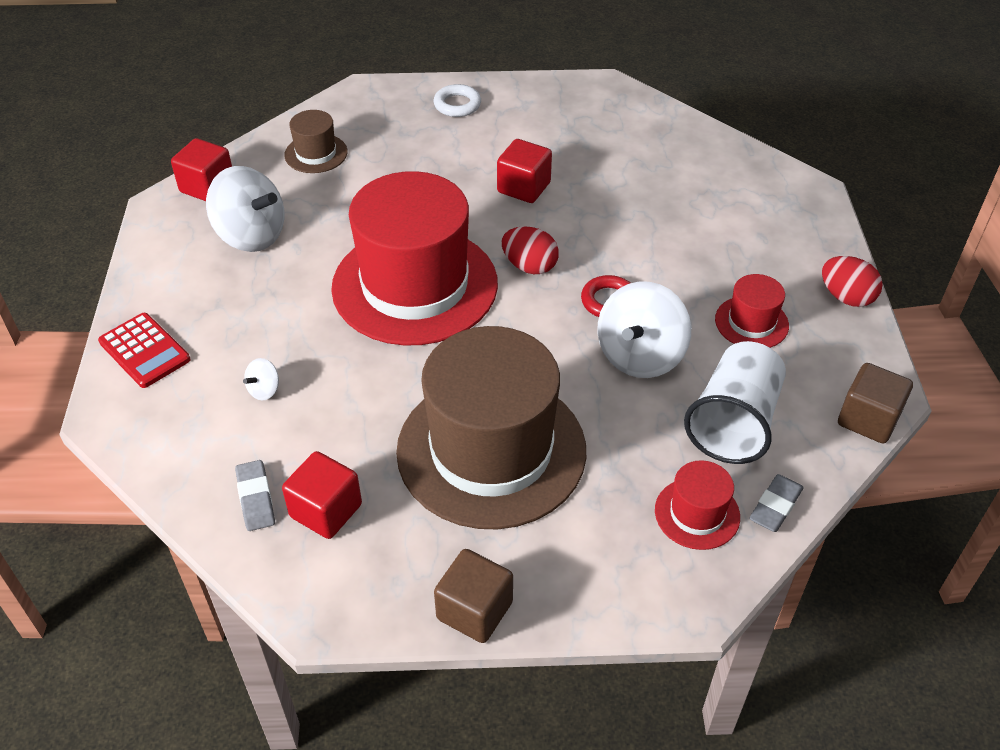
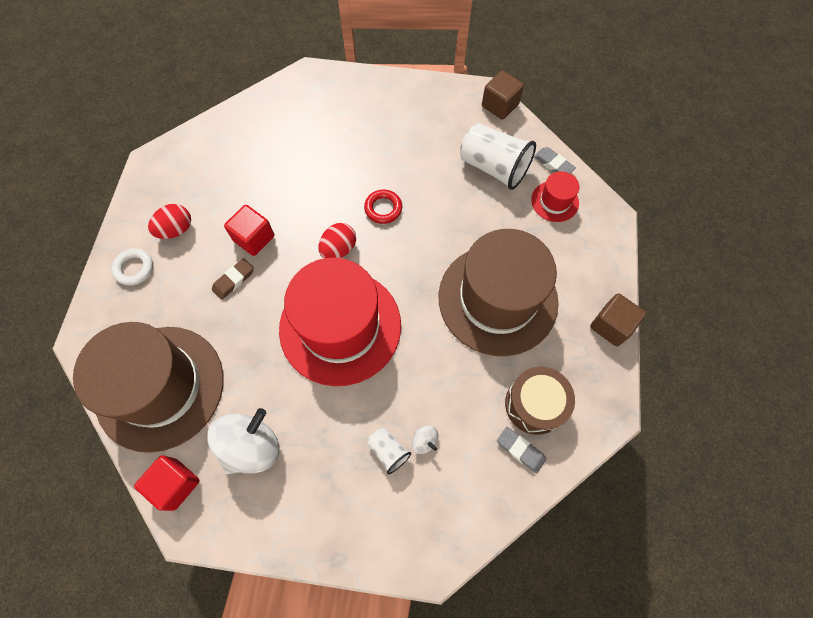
camera: 80 degrees left, 20 degrees up
(144, 351) = (367, 536): red calculator -> none
(249, 356) = (388, 451): none -> white cup
(256, 498) = (520, 450): grey eraser -> grey eraser turned 45 degrees clockwise
(316, 153) = (160, 387): brown hat -> brown hat, size x2.34
(326, 510) = (534, 404): red cube -> brown drum
(460, 182) = (234, 280): none -> brown eraser
(640, 356) = (434, 202): white spinning top -> none
(751, 322) = (418, 138): red hat -> none
(846, 297) = (407, 86): red egg -> red egg (176, 230)

